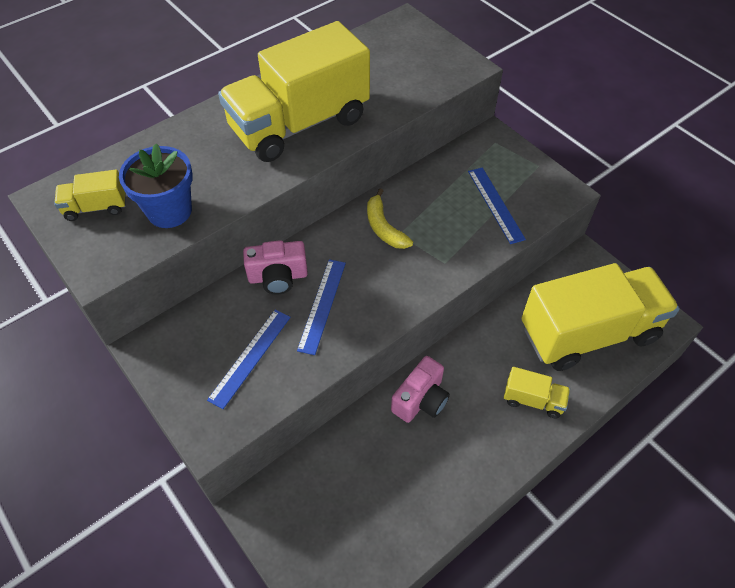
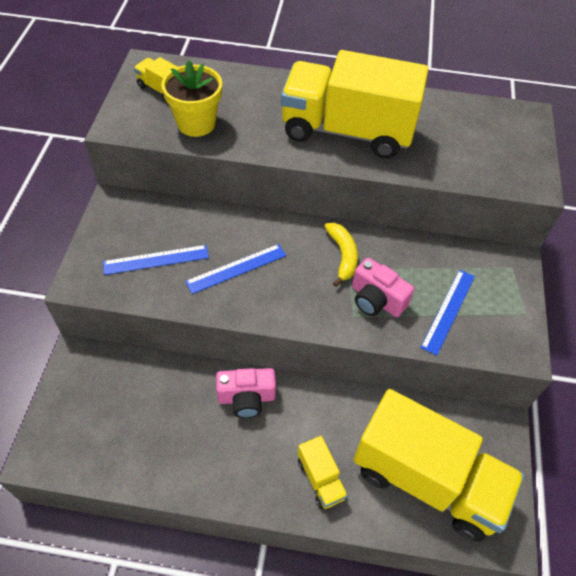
camera: 45 degrees right, 0 degrees up
(169, 211) = (196, 123): blue flower pot -> yellow flower pot
(278, 277) = (234, 227): pink camera -> pink camera (376, 300)
(384, 227) = (342, 255): yellow banana -> yellow banana turned 150 degrees clockwise

